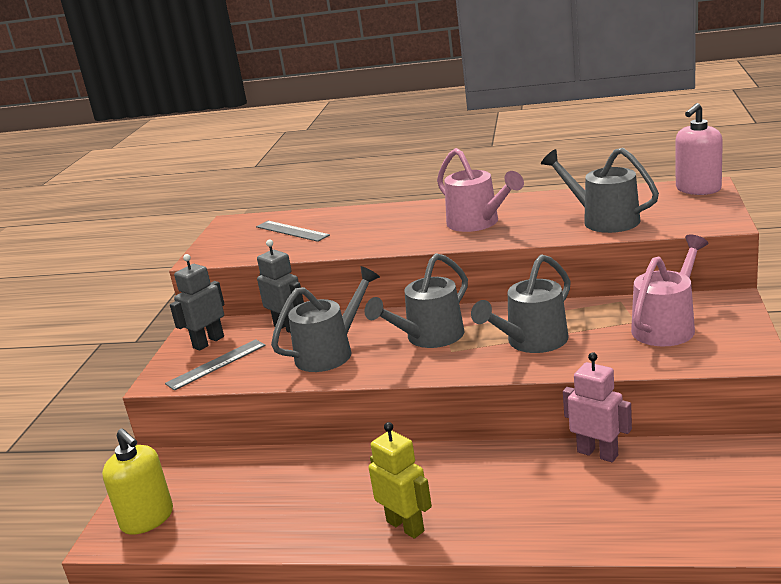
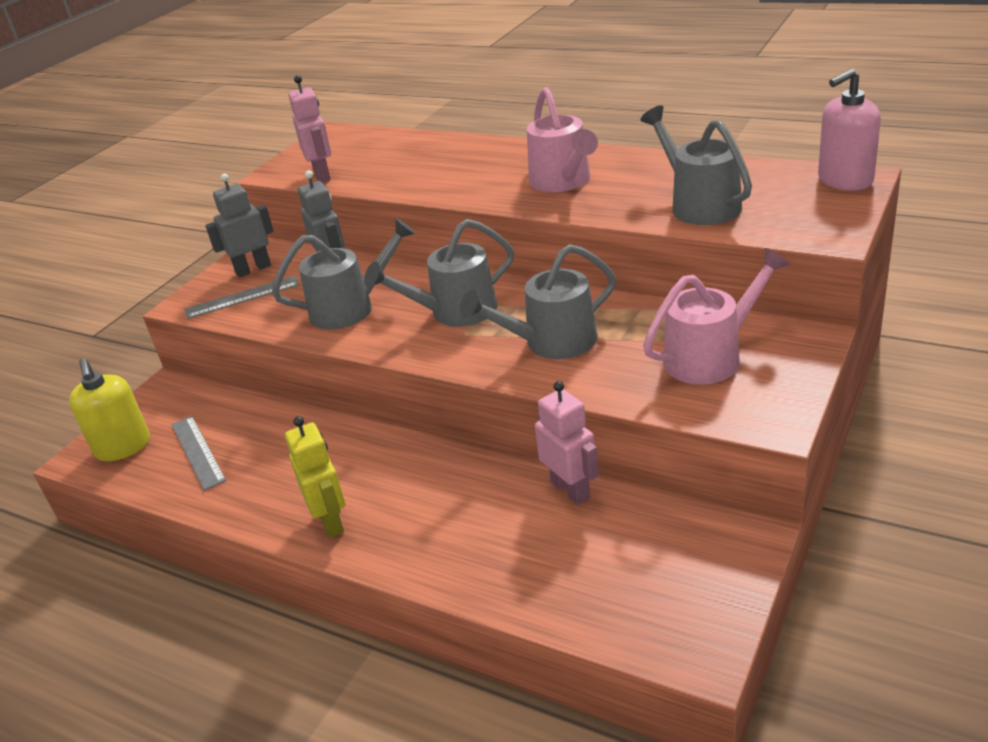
camera: 20 degrees right, 10 degrees up
(253, 252) = (322, 175): none -> pink robot
(292, 231) = (377, 155): grey ruler -> grey ruler (197, 452)

